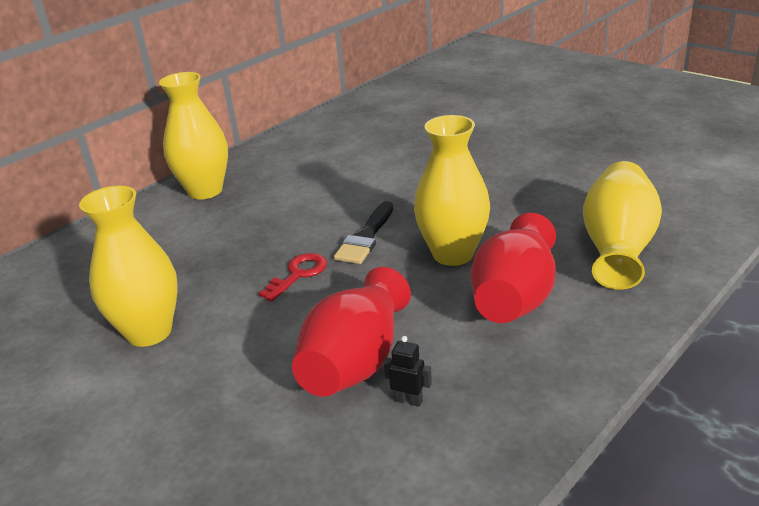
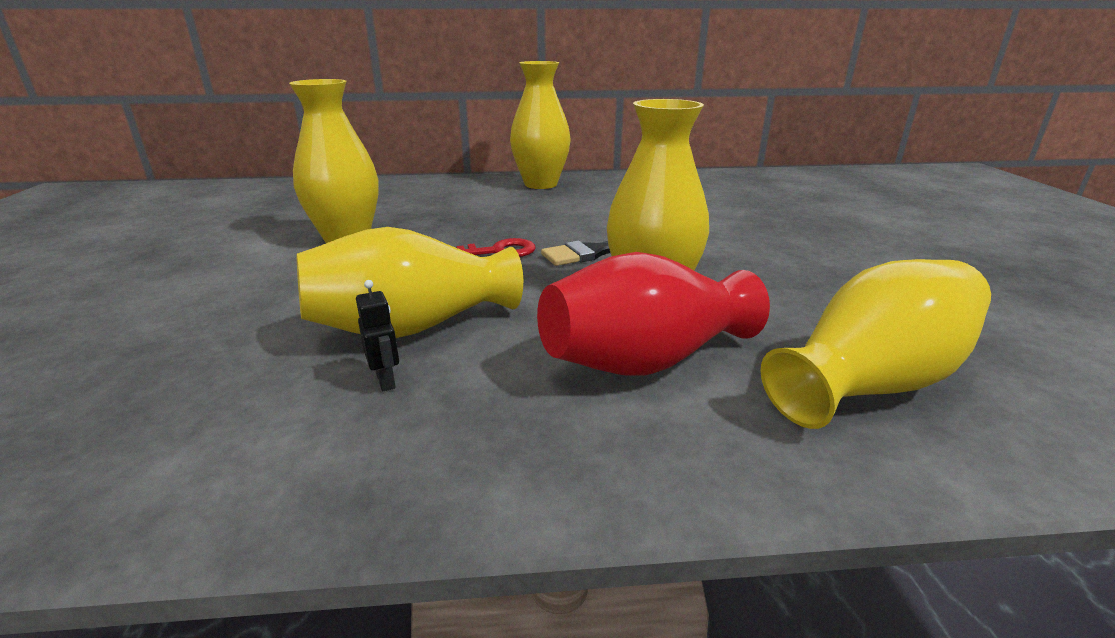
camera: 40 degrees right, 5 degrees down
(356, 362) = (413, 327): red vase -> yellow vase

